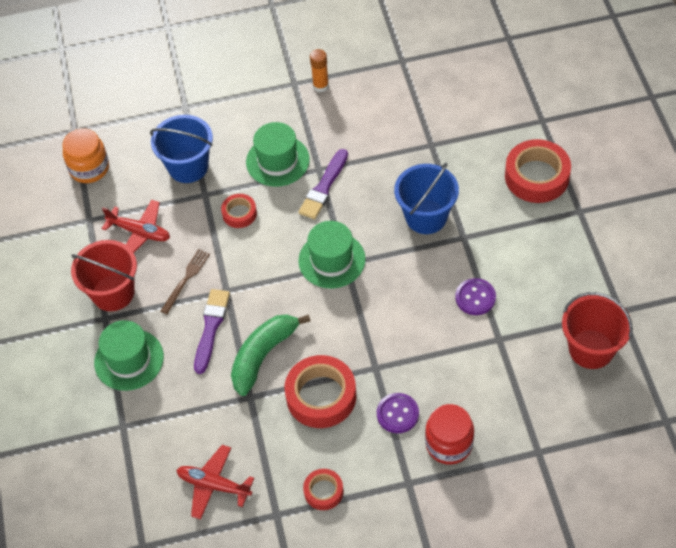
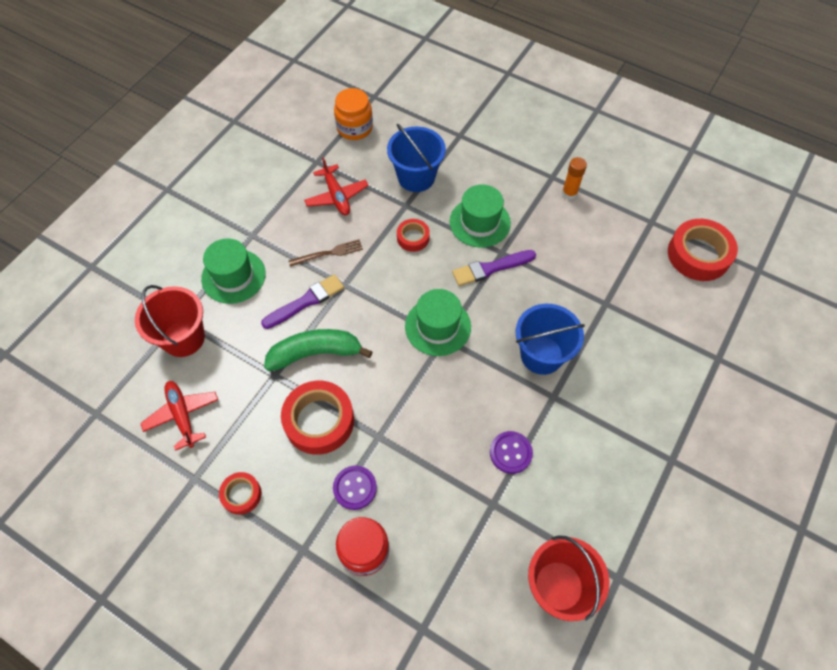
camera: 40 degrees right, 5 degrees up
(113, 293) = (275, 222): red bucket -> red bucket (183, 338)
(537, 176) = (665, 400): red tape -> red tape (698, 255)

